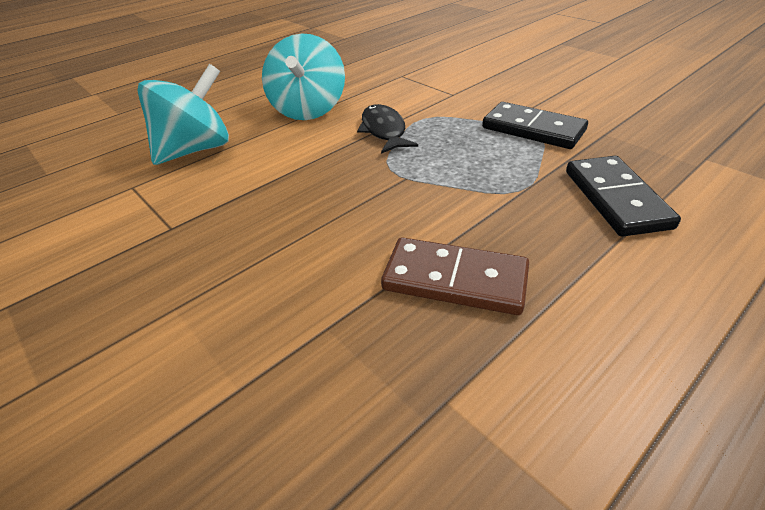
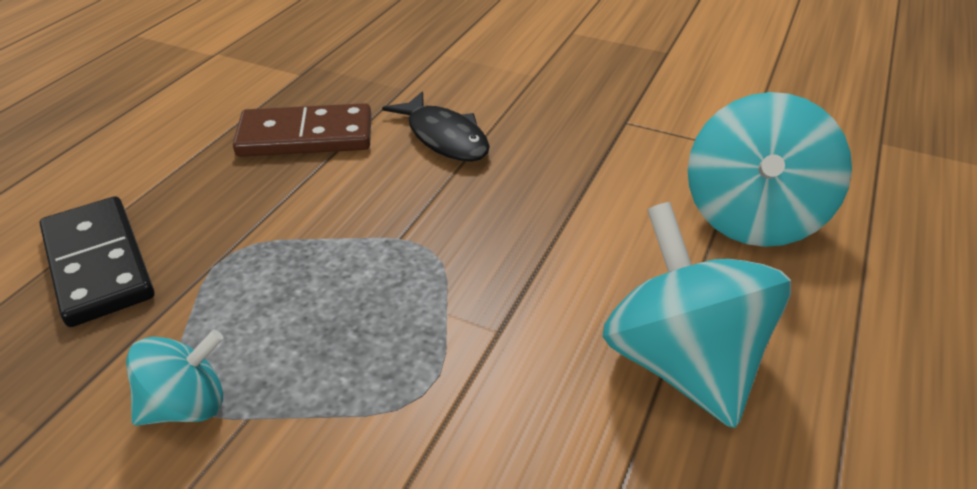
camera: 155 degrees right, 0 degrees up
(384, 130) = (483, 332): black fish -> black fish (444, 137)
(533, 129) = (187, 405): black domino -> turquoise spinning top

